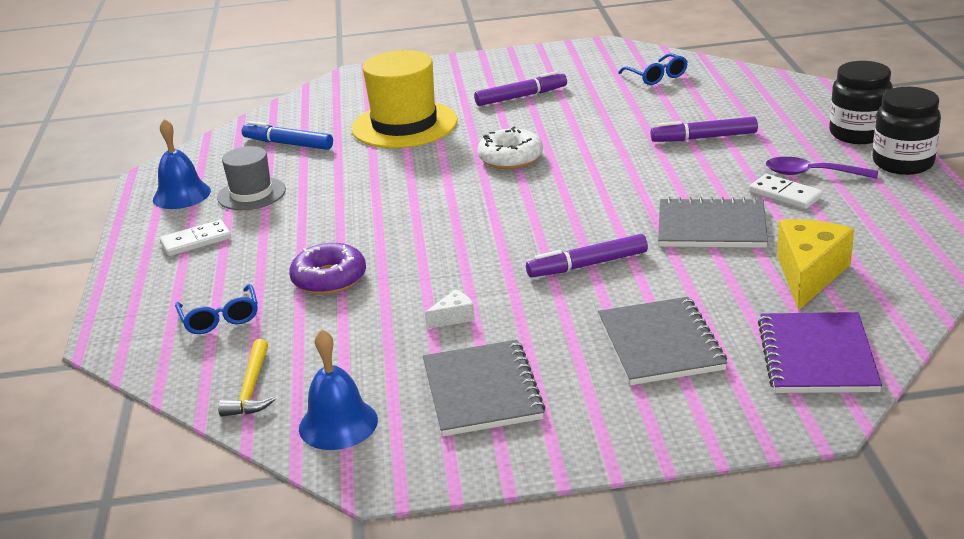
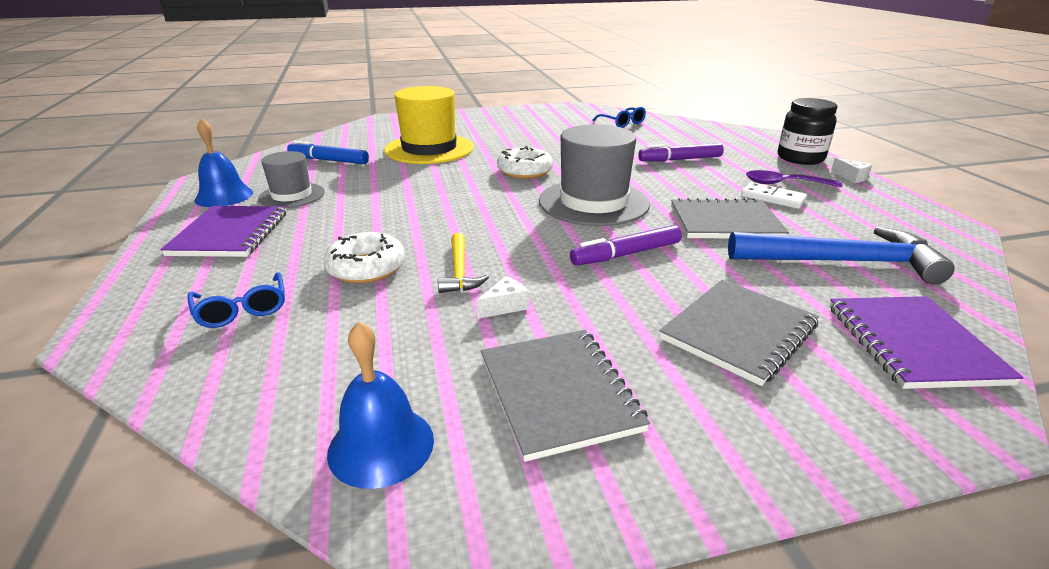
camera: 10 degrees left, 0 degrees up
(196, 241) = (230, 234): white domino -> purple notebook
(251, 388) = (268, 396): yellow hammer -> yellow hammer (459, 271)
(329, 278) = (366, 268): purple donut -> white donut
(521, 96) = (521, 133): purple marker -> none
(576, 201) = (593, 202): none -> grey hat
(660, 344) = (738, 332): grey notebook -> grey notebook turned 60 degrees clockwise
(809, 274) = (841, 262): yellow cheese -> blue hammer
(902, 163) = (851, 177): black jar -> white cheese

